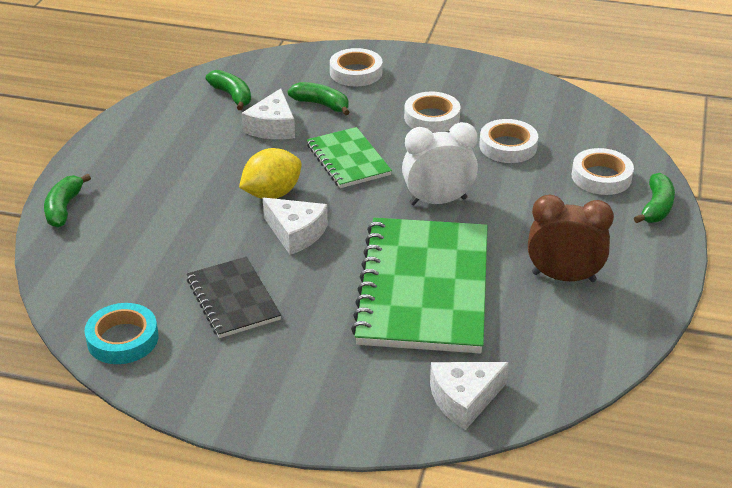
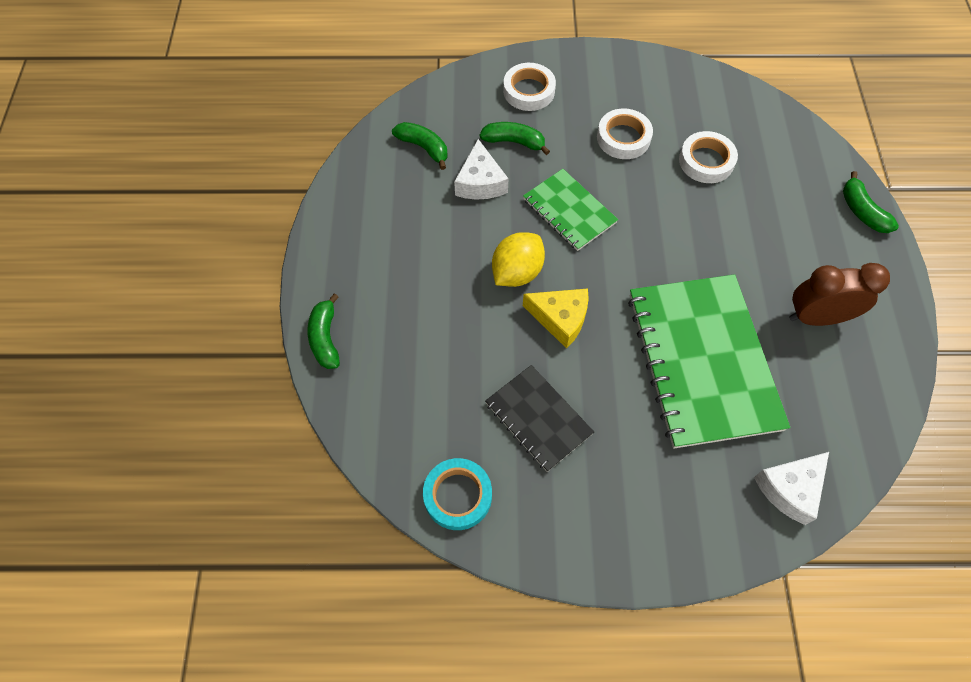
camera: 15 degrees left, 25 degrees up
(296, 233) = (560, 318): white cheese -> yellow cheese
(438, 201) = (672, 247): white clock -> none
(601, 177) = (802, 183): white tape -> none
(656, 207) = (862, 211): green banana -> green banana turned 150 degrees clockwise

